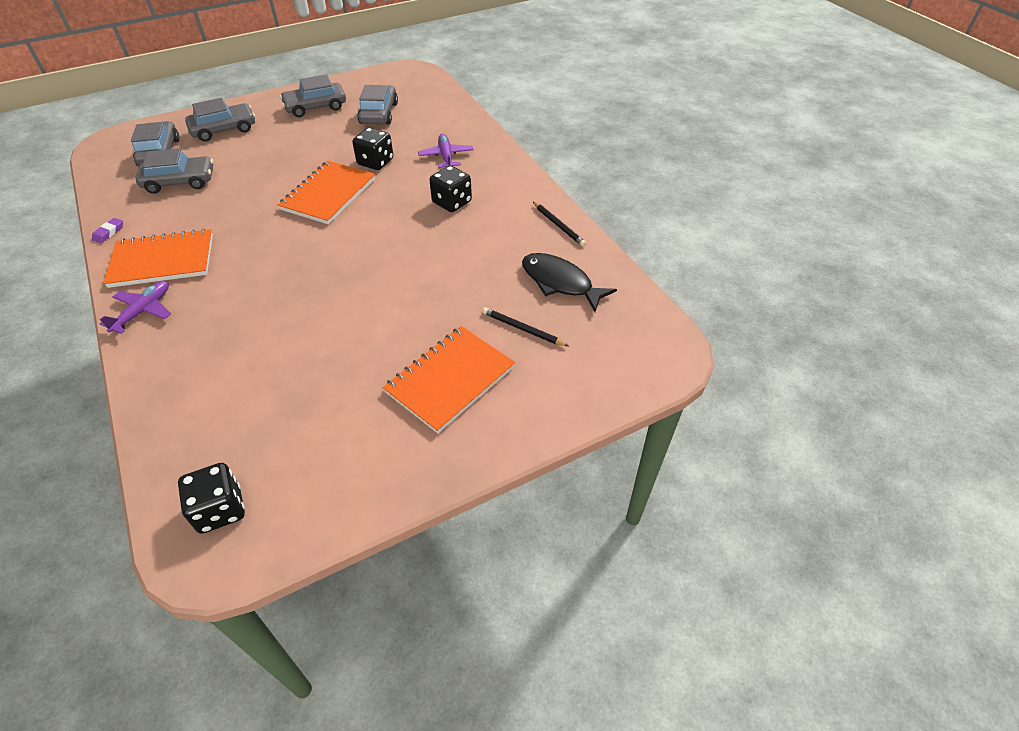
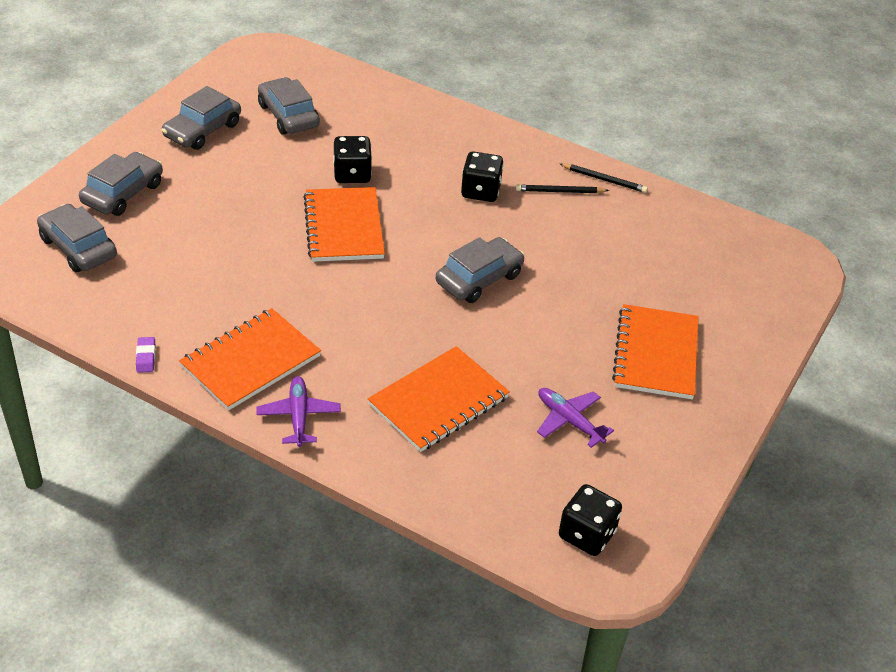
camera: 35 degrees left, 5 degrees down
(180, 181) = (152, 272): grey car -> grey car (479, 279)
(243, 343) = (439, 401): none -> orange notebook
(446, 156) = (420, 143): purple plane -> purple plane (569, 421)
(522, 329) = (670, 287): black pencil -> black pencil (559, 191)
(560, 282) = (659, 234): black fish -> none

